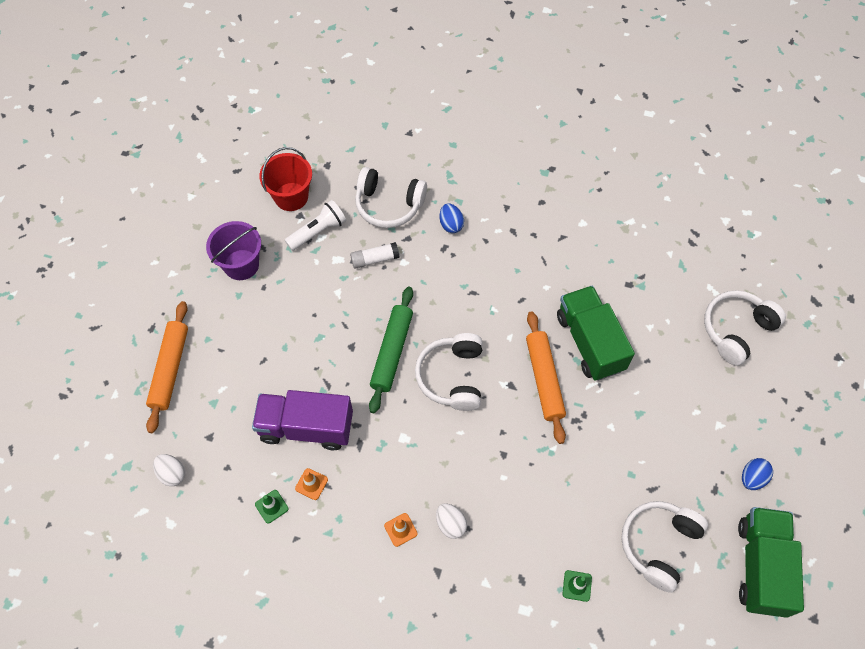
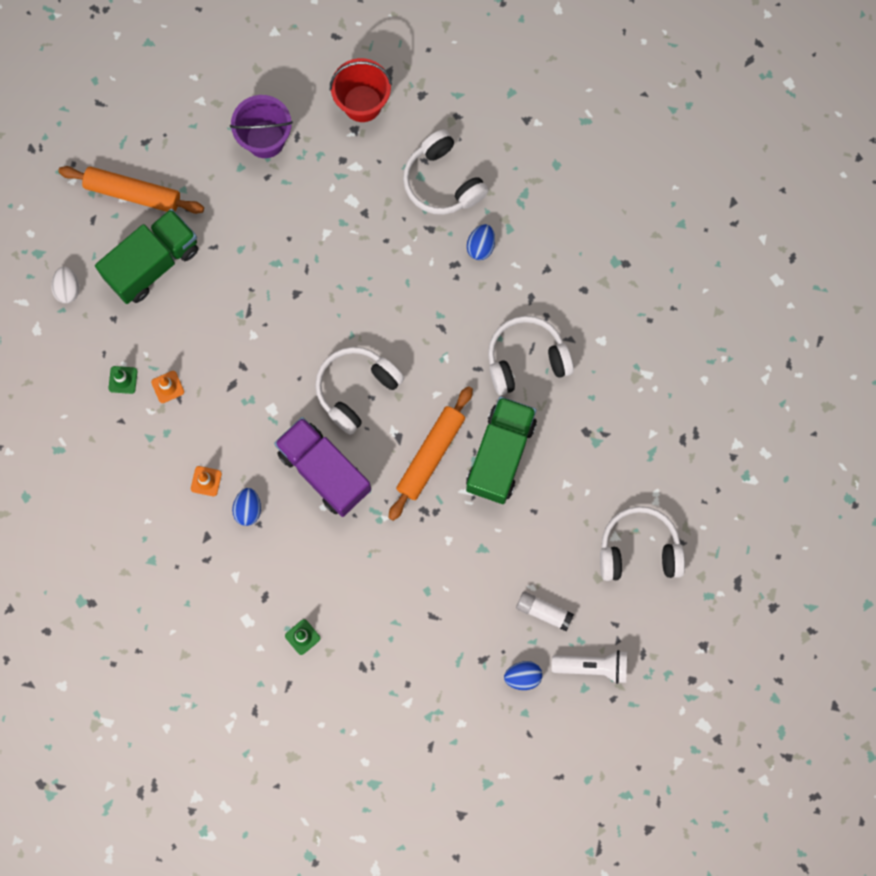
camera: 40 degrees right, 15 degrees up
(170, 369) = (133, 193): orange rolling pin -> orange rolling pin turned 60 degrees clockwise
(306, 427) = (201, 335): purple truck -> purple truck (324, 471)
(318, 231) = (357, 159): white flashlight -> white flashlight (592, 666)
(375, 259) = (384, 226): white glue stick -> white glue stick (544, 611)
(391, 352) = (325, 326): green rolling pin -> none
(450, 524) = (248, 509): white egg -> blue egg
(658, 544) = (395, 661): white headphones -> white headphones (526, 359)
(761, 566) = (459, 745): green truck -> green truck (152, 263)

